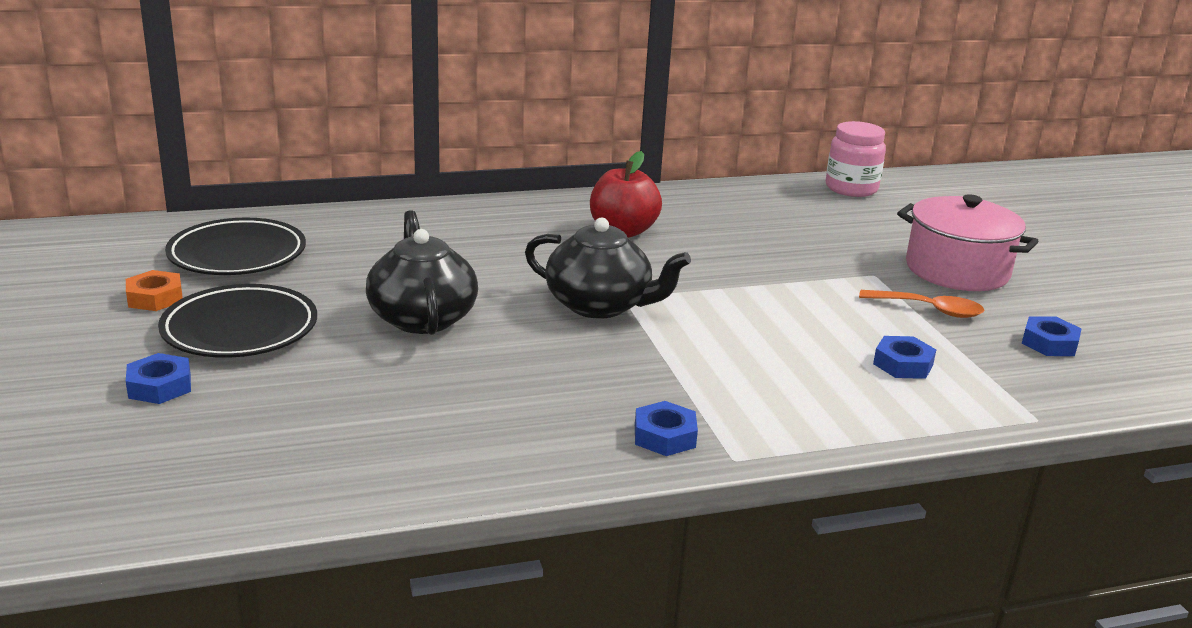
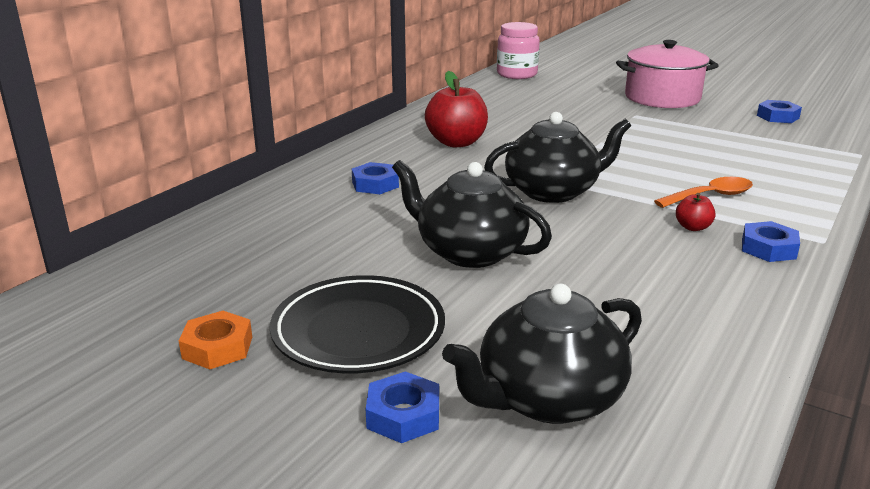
camera: 40 degrees left, 0 degrees up
(237, 255) = (212, 277): black plate -> none
(249, 426) = (548, 398): none -> black teapot
(644, 388) = (693, 227): none -> red apple
(903, 364) = (757, 154): blue nut -> blue nut (375, 184)
(928, 309) = (699, 122): orange spoon -> orange spoon (710, 196)

